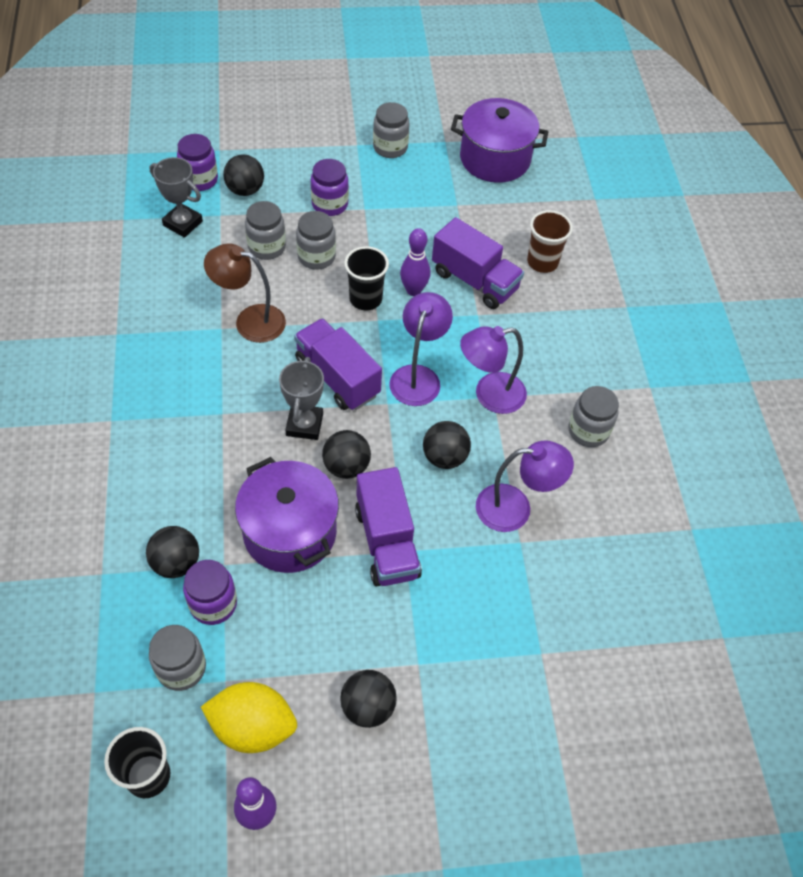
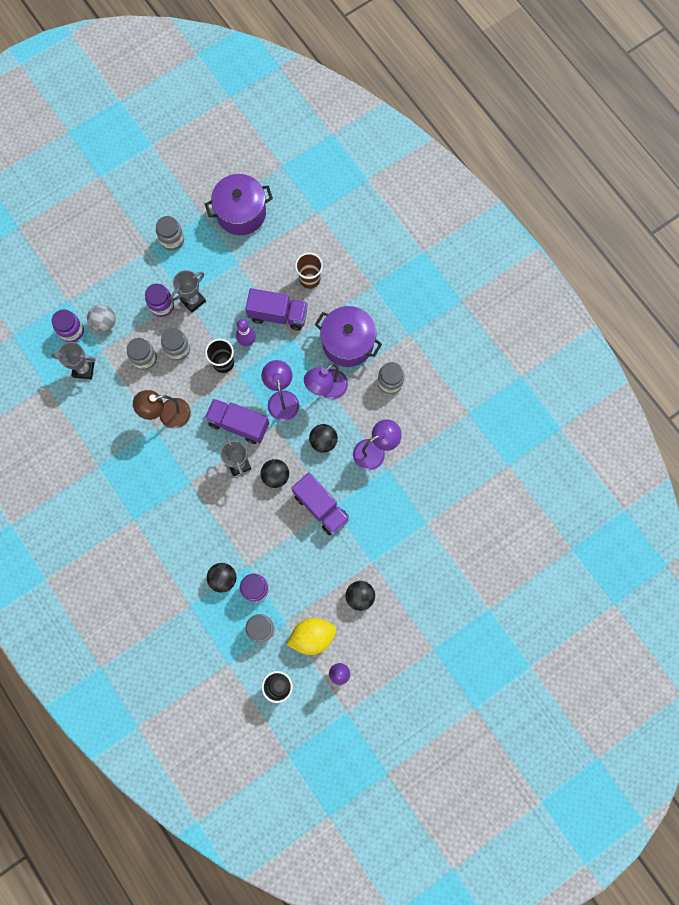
camera: 25 degrees left, 20 degrees up
(245, 190) = (104, 323): black ball -> grey ball
(290, 532) = (269, 529): purple pot -> purple pot (348, 343)
(372, 216) = (193, 300): none -> grey trophy

